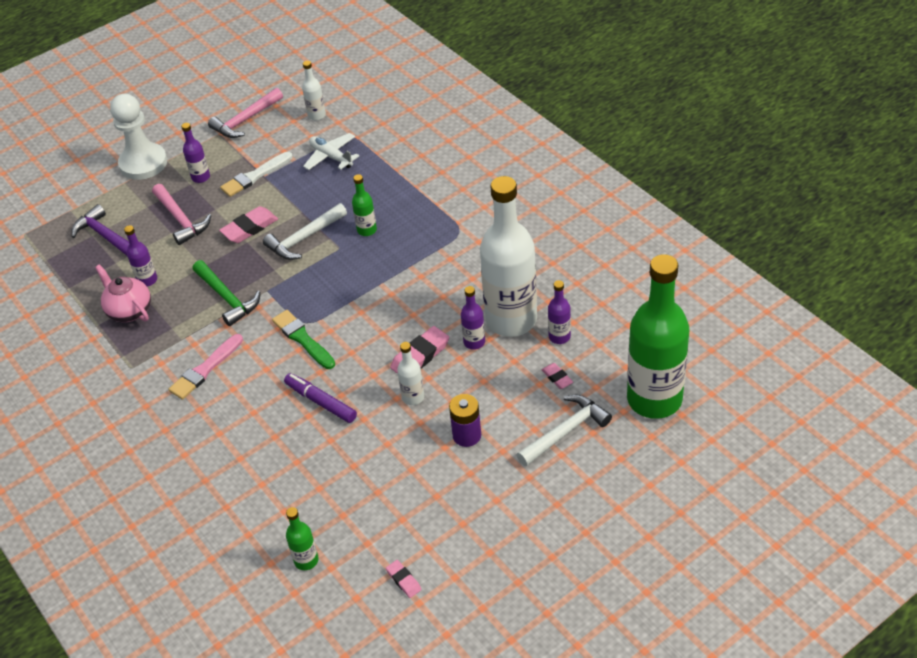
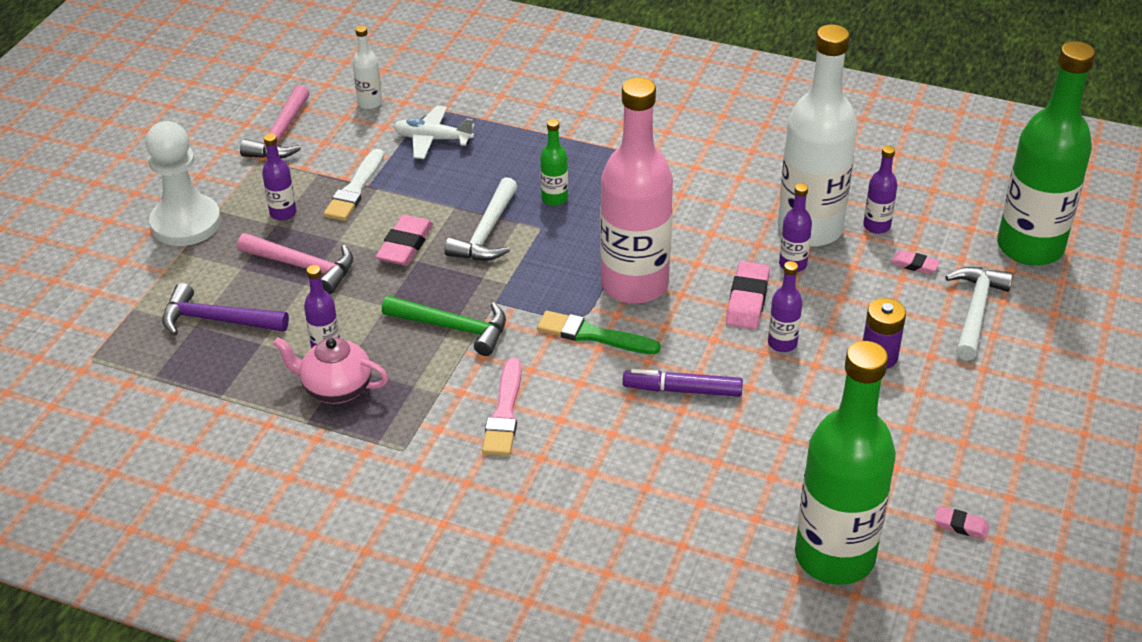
camera: 35 degrees left, 5 degrees down
(306, 560) = (834, 556): green bottle -> green bottle, size x2.39
(360, 313) = (634, 284): none -> pink bottle
(413, 397) = (782, 343): white bottle -> purple bottle

